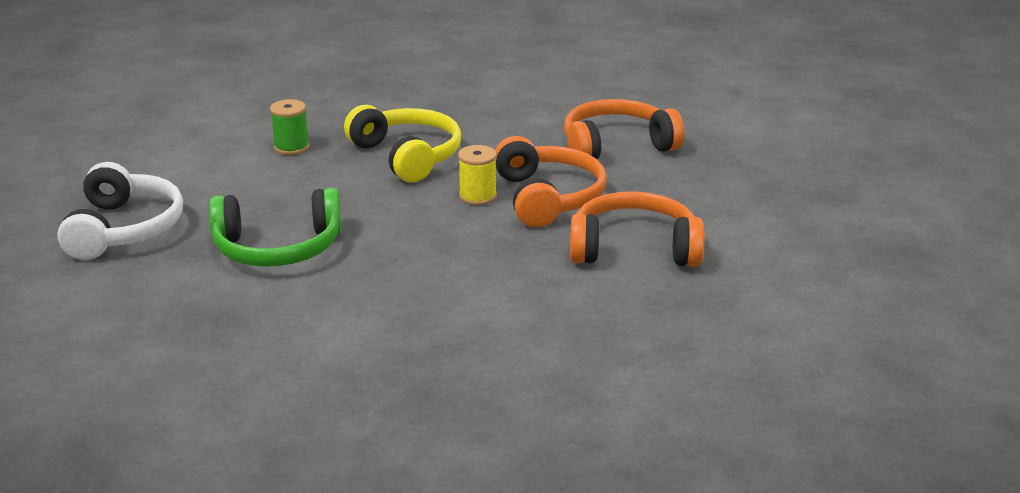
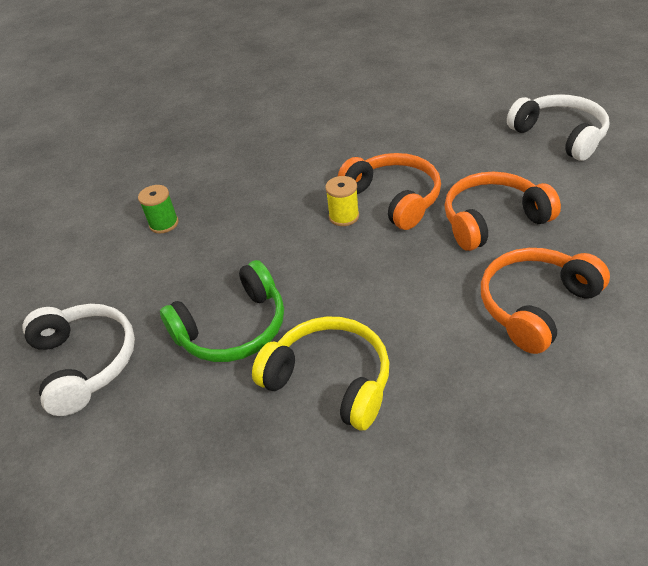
camera: 20 degrees left, 15 degrees up
(407, 156) = (260, 199): yellow headphones -> yellow headphones (330, 380)
(616, 146) = (399, 136): orange headphones -> orange headphones (535, 305)
(806, 199) = (559, 135): none -> white headphones

